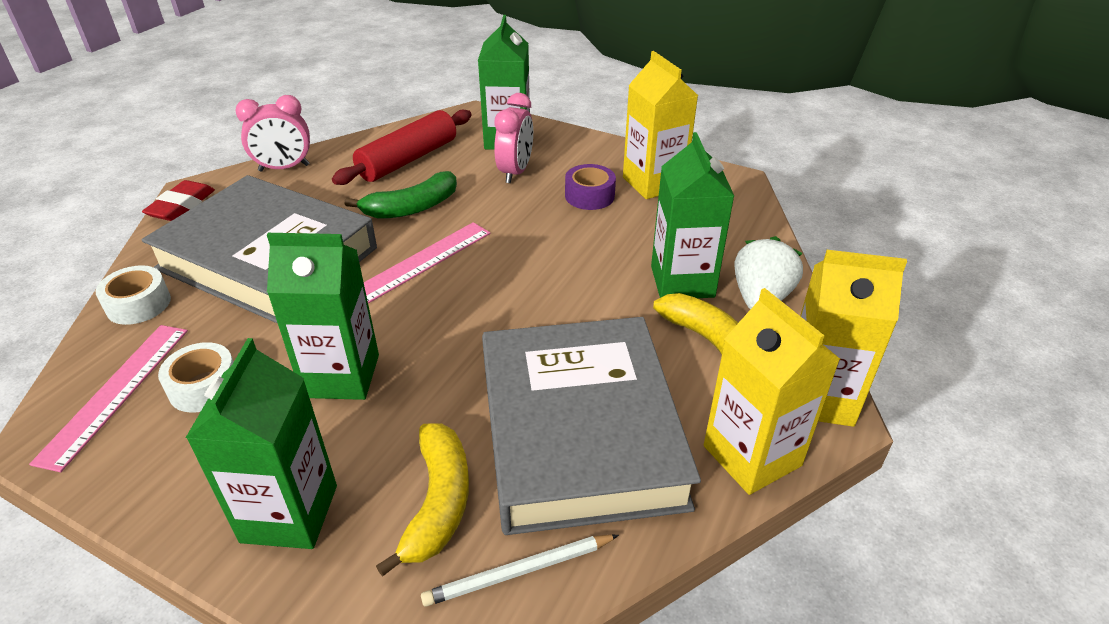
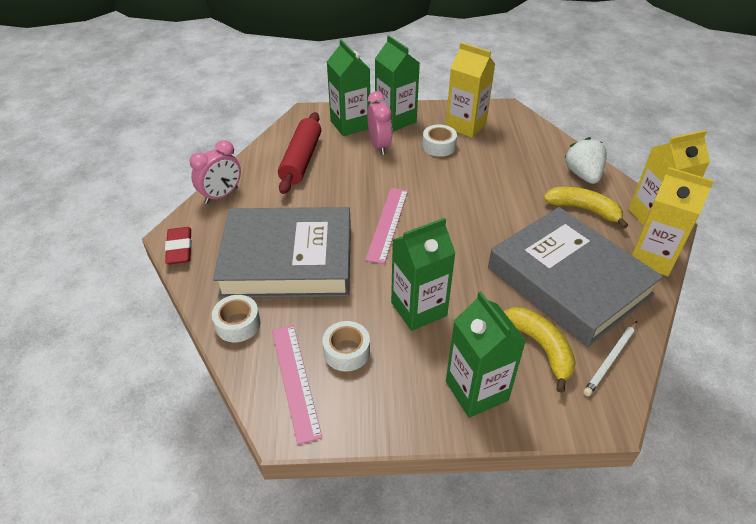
camera: 30 degrees left, 5 degrees up
(412, 208) = (342, 192): green banana -> none
(589, 196) = (439, 146): purple tape -> white tape
(682, 281) = (538, 180): green carton -> green carton (395, 120)

